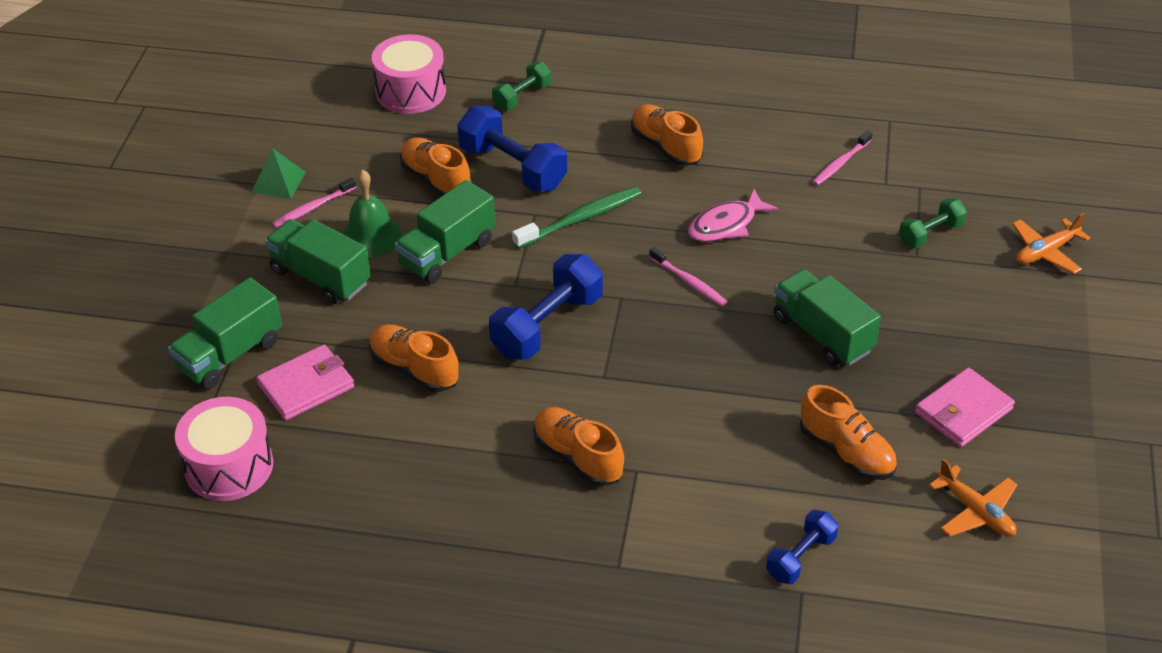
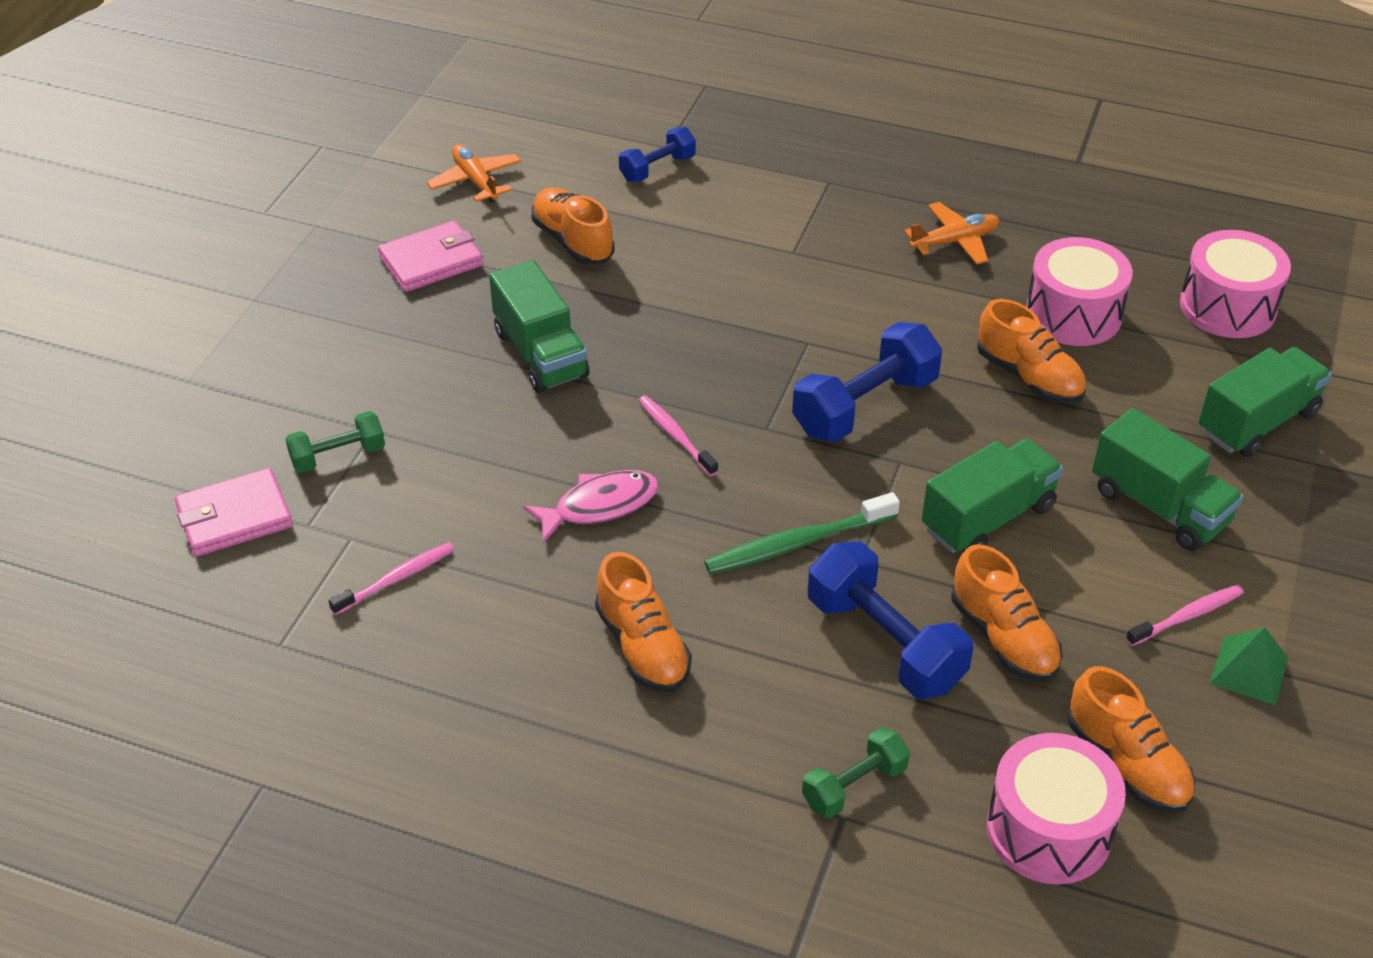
camera: 170 degrees left, 0 degrees up
(306, 386) = (1156, 375): pink wallet -> pink wallet (234, 517)
(371, 236) = (1096, 558): green bell -> none
(372, 437) = (1073, 314): none -> pink drum
(577, 457) = (852, 270): orange shoe -> orange shoe (1127, 763)
(1046, 252) = (211, 413): orange plane -> orange plane (954, 241)

